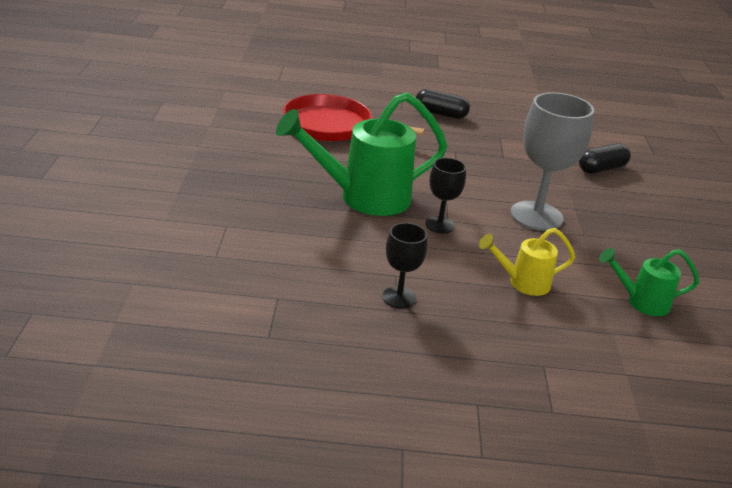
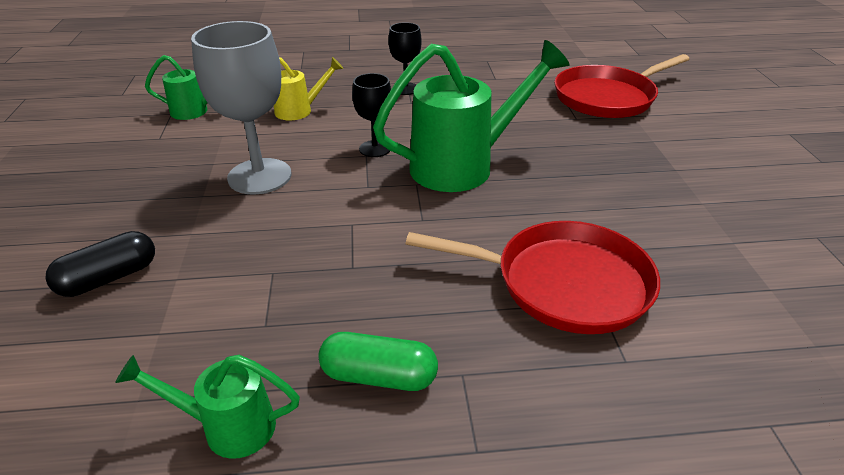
camera: 175 degrees right, 5 degrees up
(166, 245) = (608, 97): none -> red pan
(440, 114) = (379, 376): black capsule -> green capsule
(504, 112) = (228, 426): none -> green watering can

